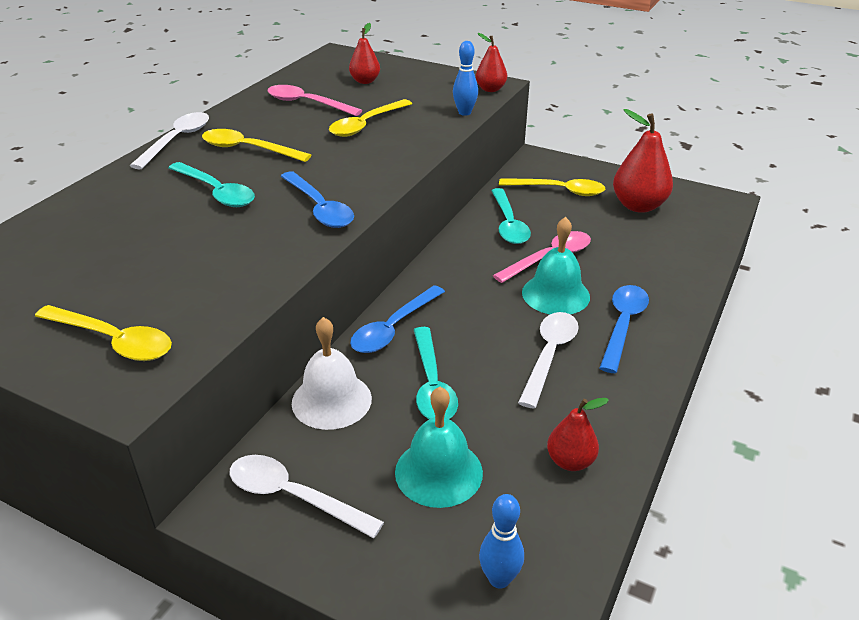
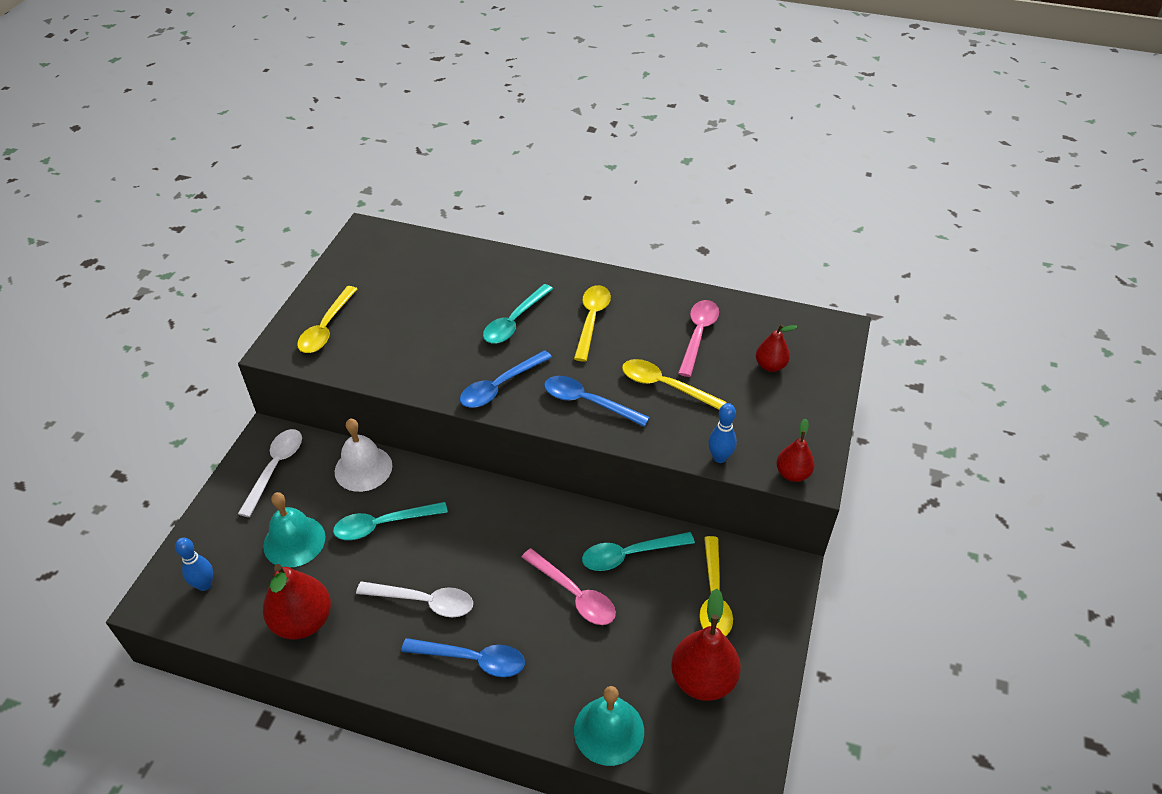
camera: 80 degrees right, 10 degrees up
(177, 140) = (597, 275): white spoon -> none
(393, 328) = (448, 489): blue spoon -> blue spoon (587, 402)
(555, 294) = (513, 602): turquoise bell -> turquoise bell (609, 730)
(570, 461) = (303, 621): red pear -> red pear, size x1.72

